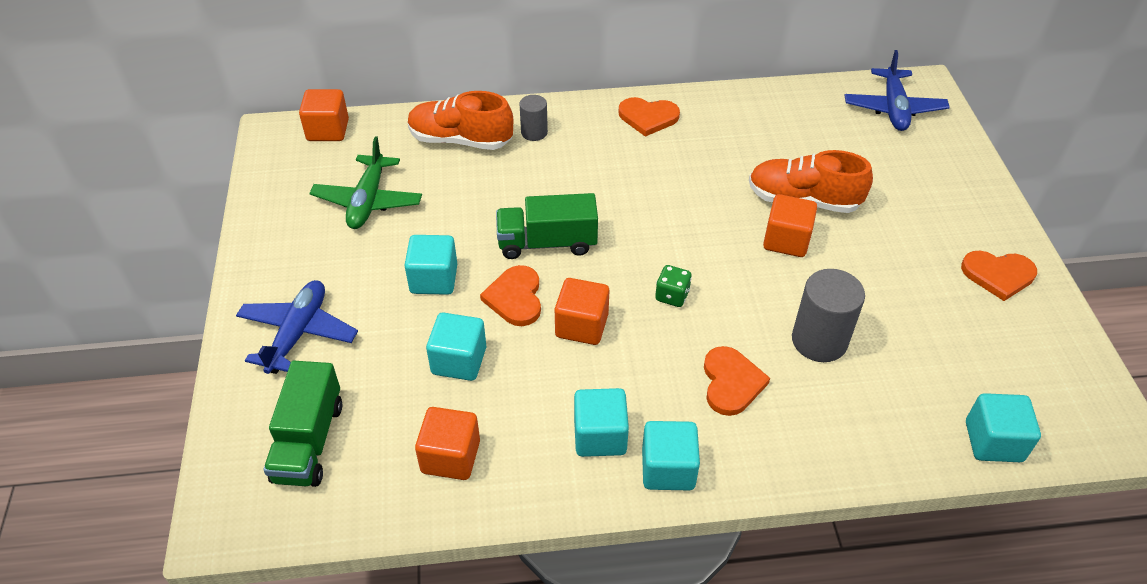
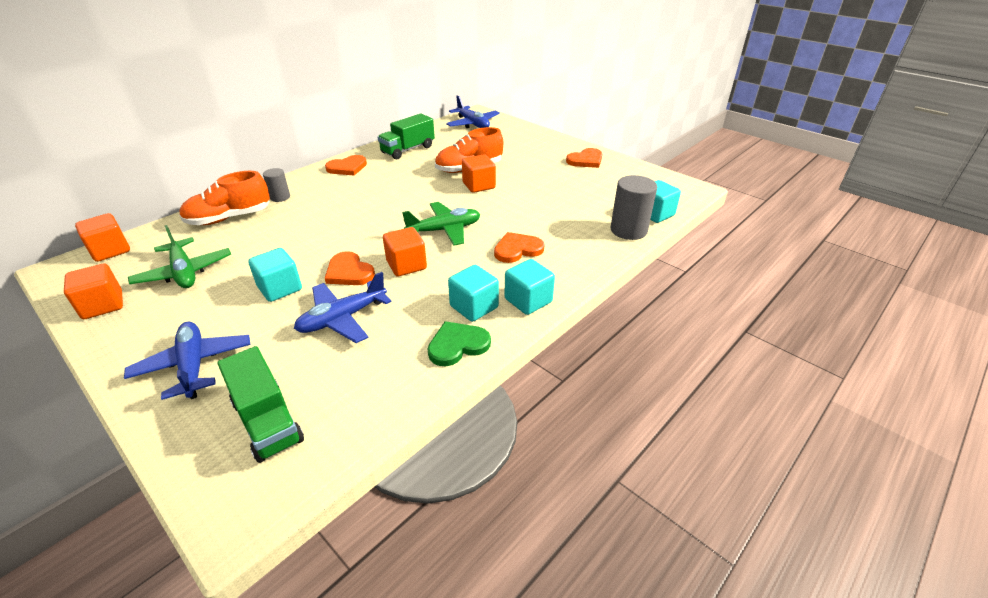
camera: 40 degrees left, 10 degrees down
(450, 457) = (389, 368): orange cube -> orange cube (103, 305)
(459, 361) = (342, 318): turquoise cube -> blue plane
(537, 476) = (457, 345): none -> green heart
(547, 243) = (343, 239): green truck -> green truck (408, 150)
(672, 296) = (444, 230): green dice -> green plane
(731, 383) = (517, 249): orange heart -> orange heart turned 75 degrees counterclockwise
(819, 340) = (539, 214): grey cylinder -> grey cylinder (628, 230)

